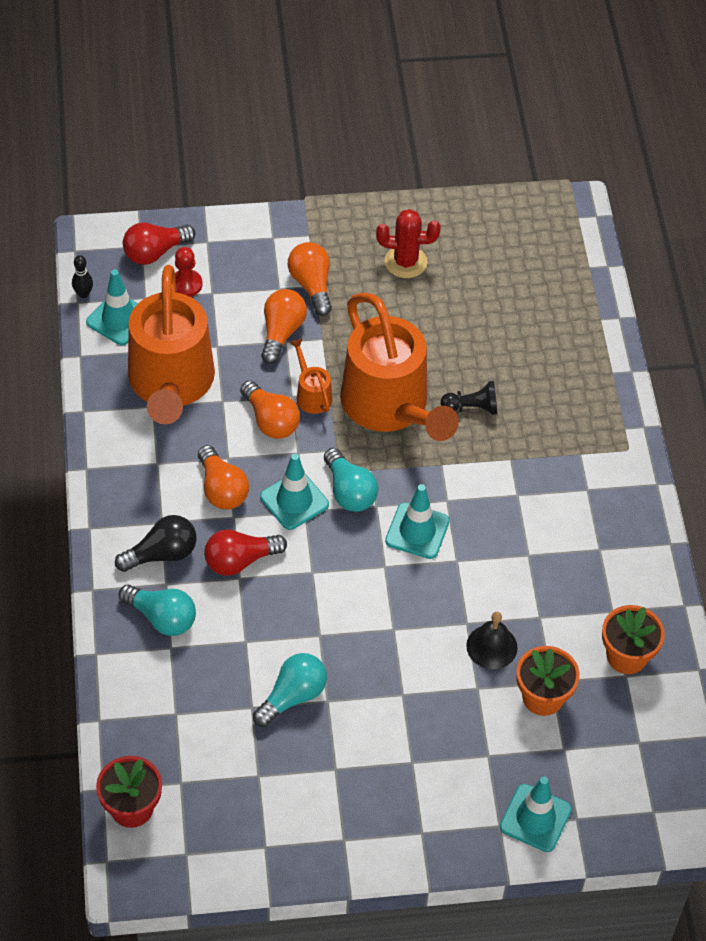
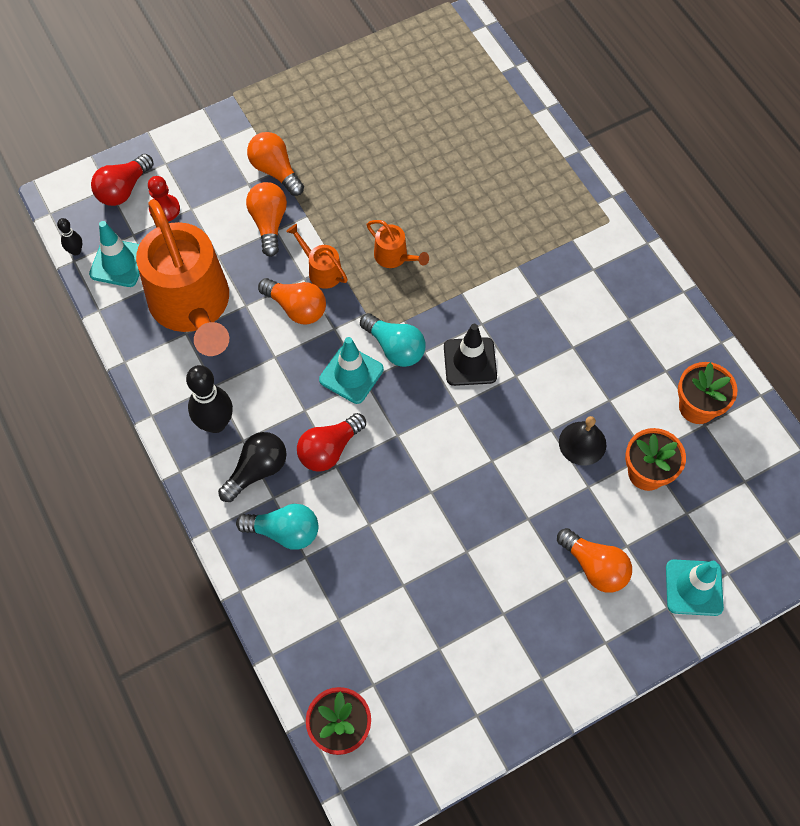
camera: 20 degrees left, 10 degrees up
(143, 497) = (215, 423): none -> black bowling pin
(222, 489) = (283, 388): orange light bulb -> orange light bulb (595, 567)
(293, 696) = (434, 560): turquoise light bulb -> none
(391, 407) = (395, 257): orange watering can -> orange watering can, size x0.41
(405, 262) = (346, 121): red cactus -> none
(417, 531) = (470, 362): turquoise traffic cone -> black traffic cone
(472, 407) = (463, 232): black pawn -> none

